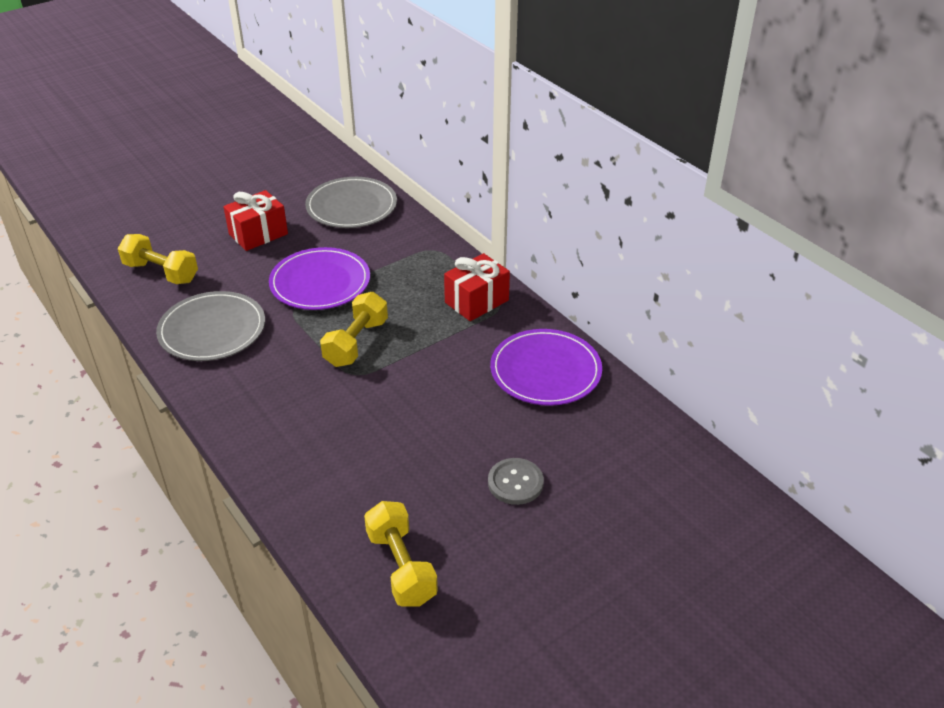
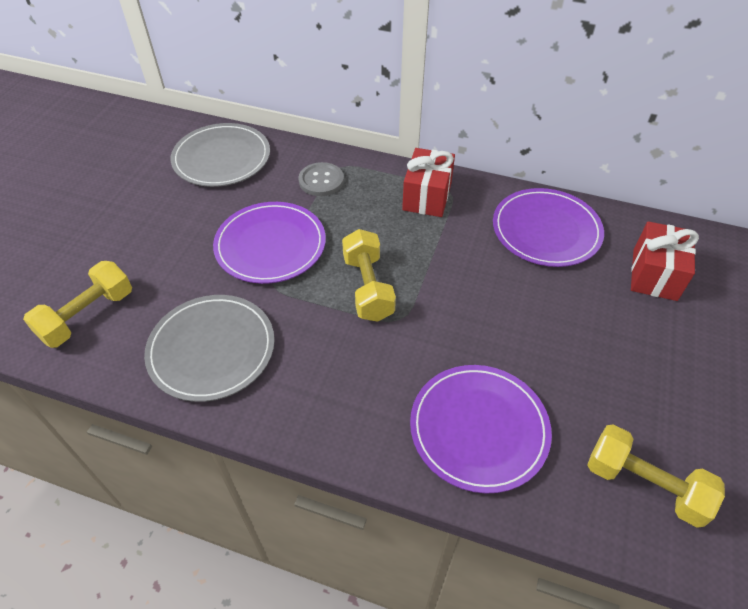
camera: 35 degrees left, 10 degrees up
(161, 272) = (88, 316): yellow dumbbell -> yellow dumbbell turned 45 degrees counterclockwise
(258, 234) = (155, 225): red gift -> red gift (654, 274)
(327, 468) = (479, 429): none -> purple plate
(515, 482) = (636, 343): grey button -> grey button (321, 180)

